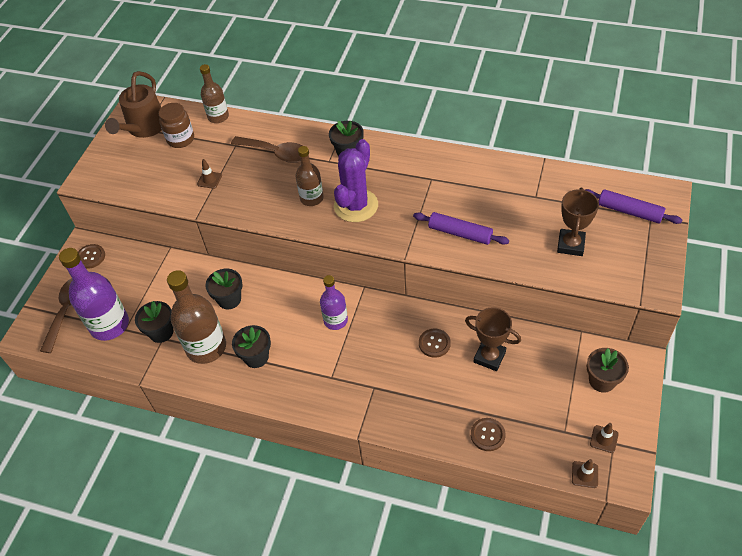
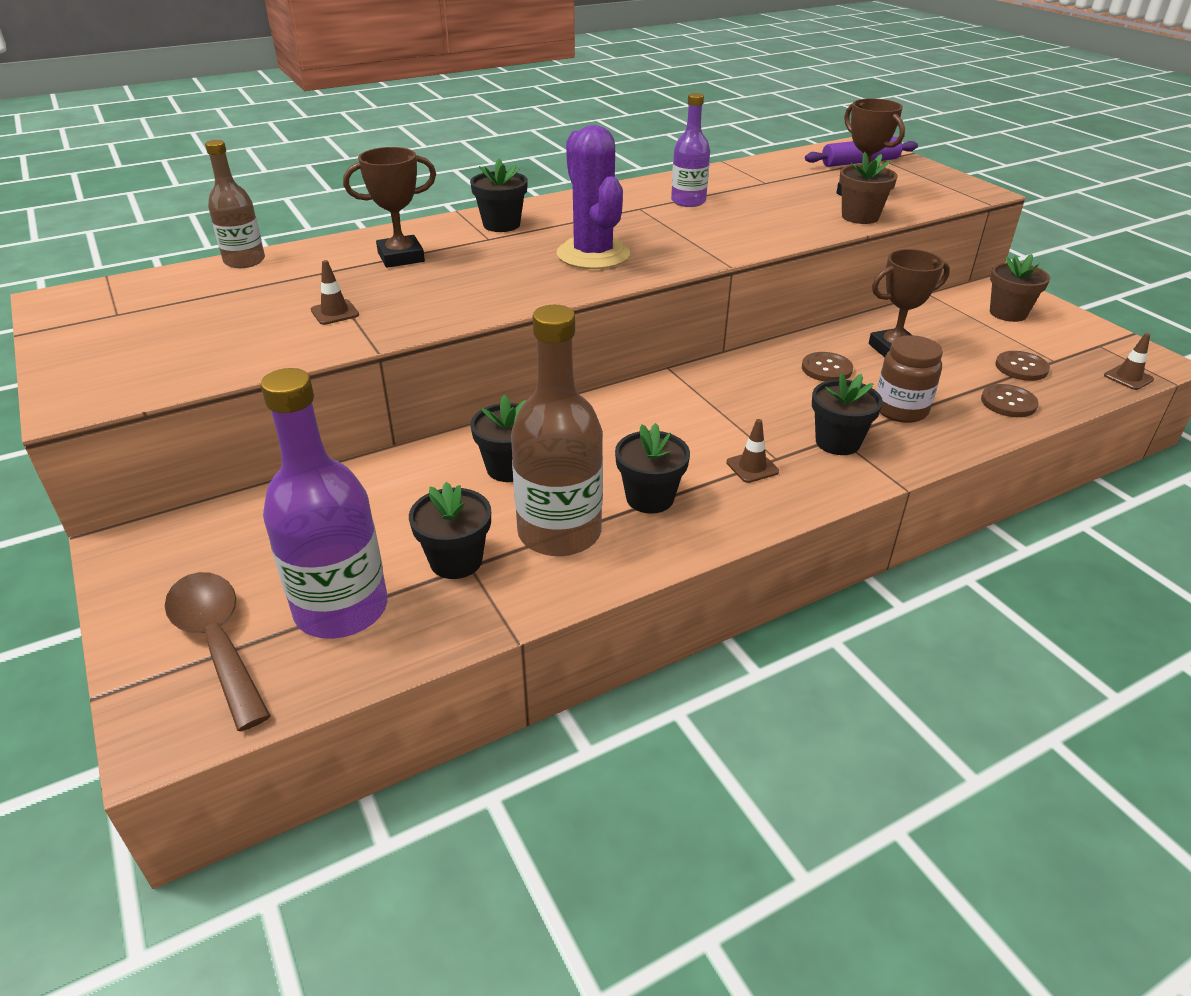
camera: 50 degrees left, 15 degrees down
(91, 257) = (166, 553): brown button -> brown button (1021, 367)
(144, 128) = (117, 312): brown watering can -> none
(180, 139) = (211, 298): brown jar -> brown jar (900, 410)
(276, 153) = (401, 257): brown spoon -> brown trophy
(311, 198) = (524, 270): brown bottle -> none
(335, 320) = (688, 410): purple bottle -> purple bottle (688, 201)
(369, 390) = (837, 442): none -> black flower pot
(460, 233) = (748, 228): purple rolling pin -> none
(536, 264) = (860, 217): none -> brown flower pot
(604, 439) = (1089, 347): brown traffic cone -> brown traffic cone (752, 467)

